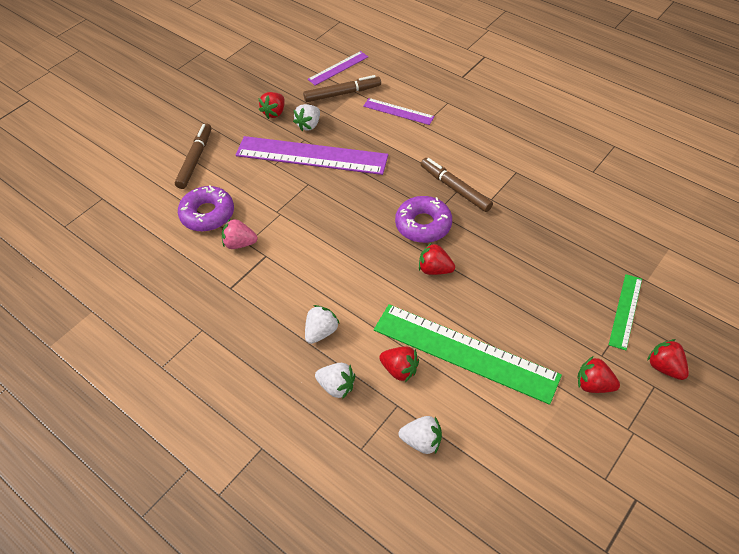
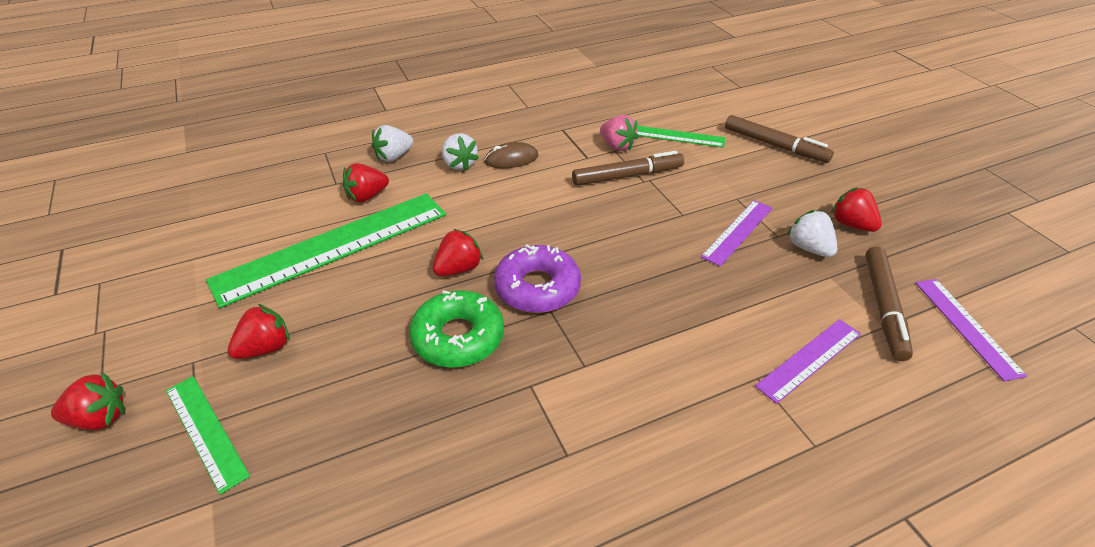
camera: 115 degrees right, 10 degrees down
(207, 214) = (676, 136): purple donut -> green ruler
(240, 243) = (617, 146): pink strawberry -> pink strawberry turned 105 degrees clockwise
(294, 301) = (511, 159): none -> brown mouse
(311, 155) = (737, 232): purple ruler -> purple ruler, size x0.50
(422, 441) = (287, 184): white strawberry -> none
(455, 188) = (581, 351): brown marker -> brown marker (627, 176)
(485, 241) = (458, 337): none -> green donut
(593, 384) = (176, 330): red strawberry -> red strawberry (265, 348)

